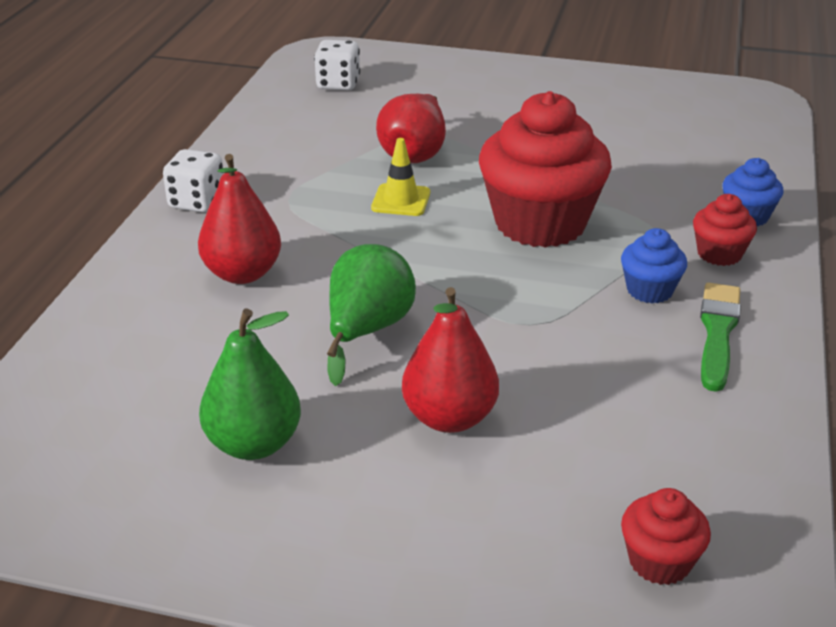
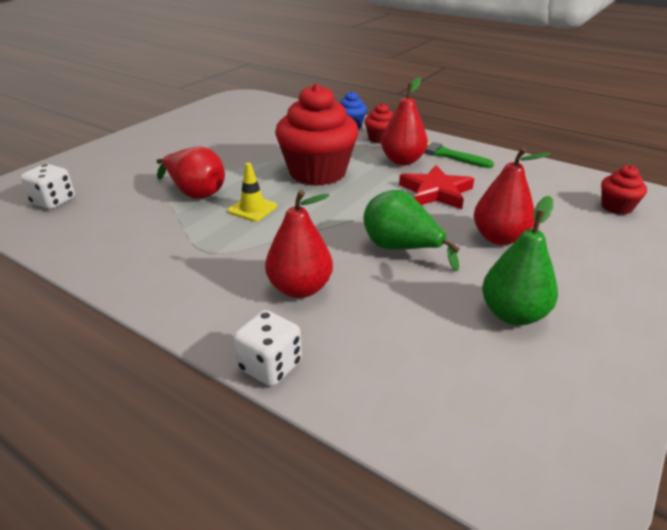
camera: 70 degrees left, 0 degrees up
(197, 202) = (171, 296): white dice -> white dice (270, 366)
(559, 339) = (436, 192): none -> red star
(649, 290) = (402, 161): blue cupcake -> red pear

